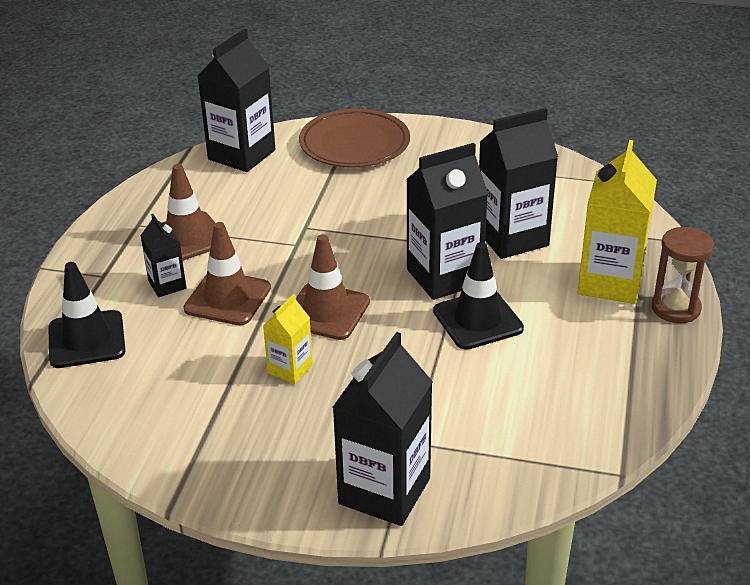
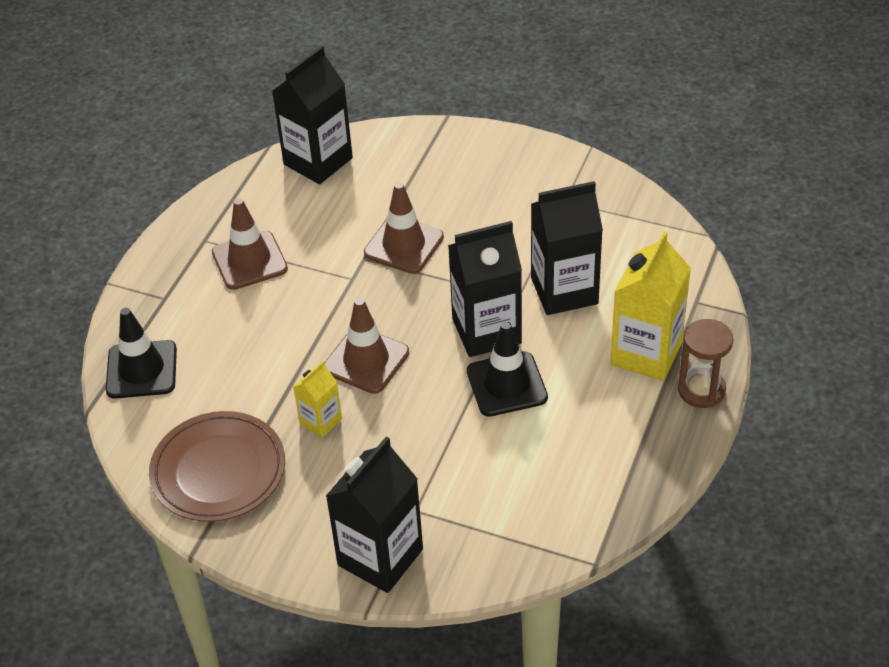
camera: 10 degrees right, 10 degrees up
(167, 285) = (223, 315): black carton -> none
(227, 298) = (276, 336): brown traffic cone -> brown traffic cone (404, 245)
(354, 144) = (434, 157): brown plate -> brown plate (218, 471)

